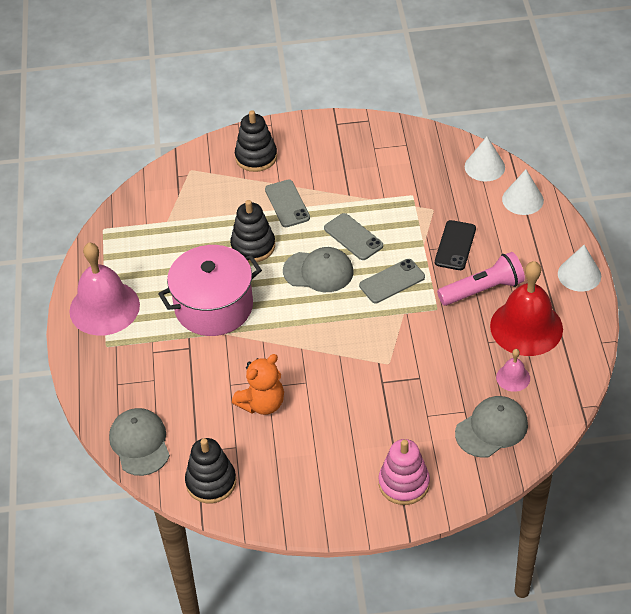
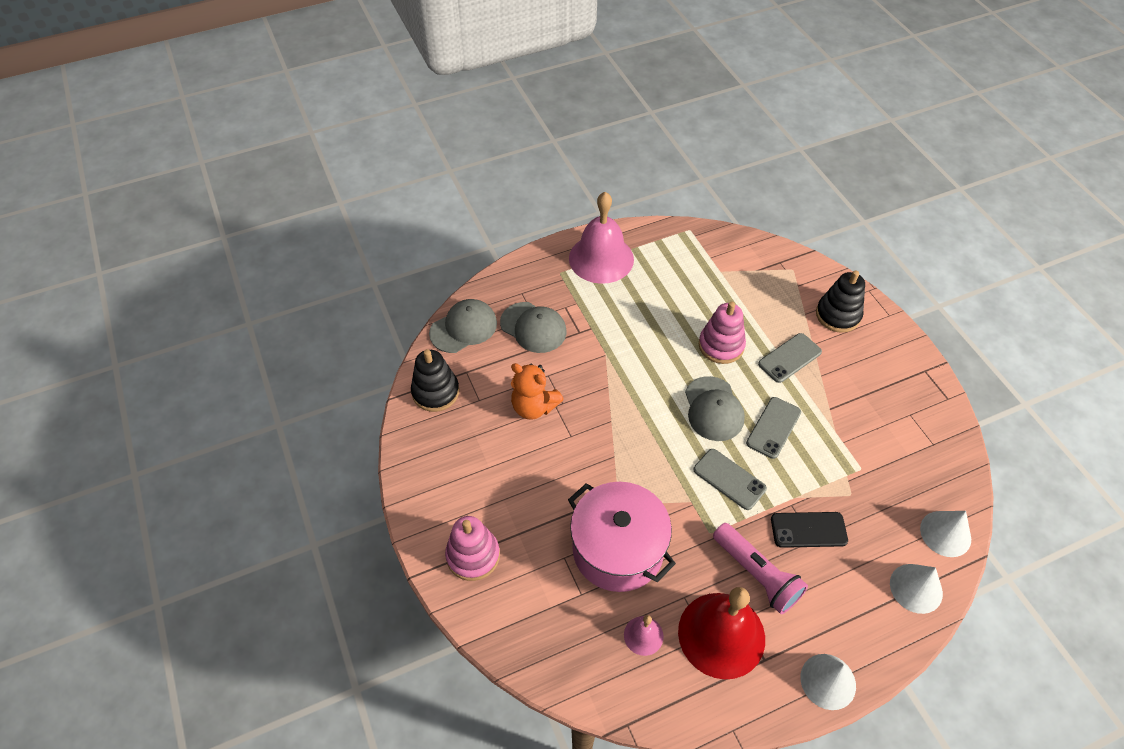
camera: 70 degrees right, 5 degrees up
(214, 307) = (633, 336): pink pot -> pink pot (617, 549)
(253, 246) = (721, 345): black stacking toy -> pink stacking toy
(491, 429) = (566, 627): grey cap -> grey cap (533, 327)

